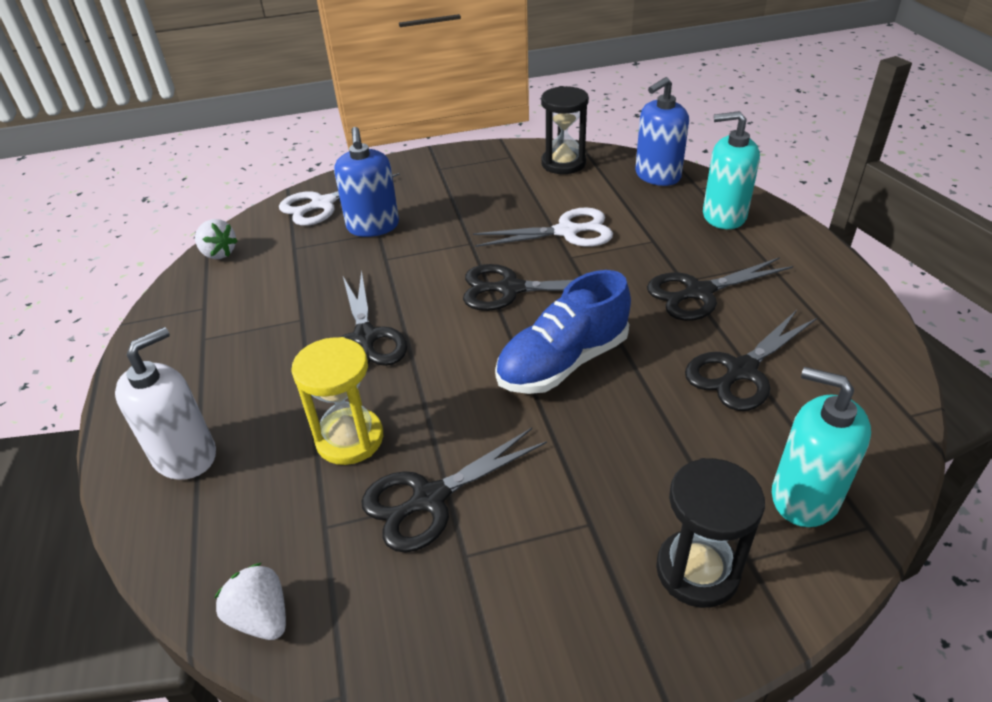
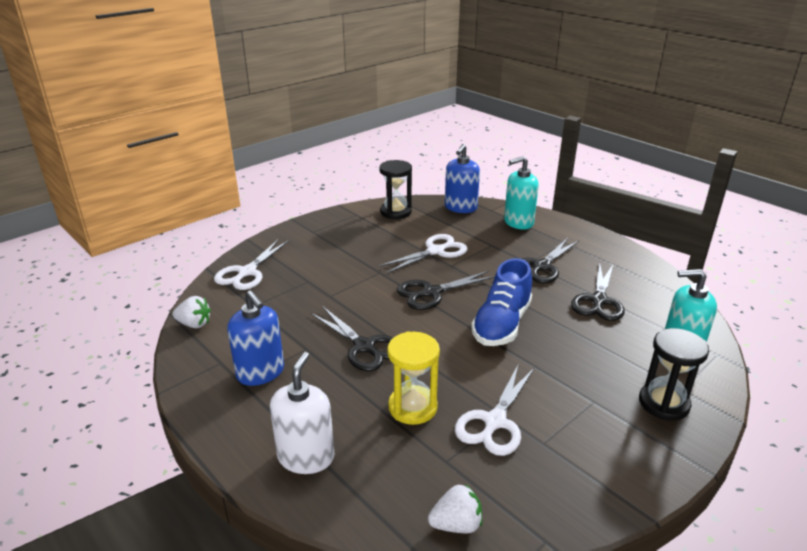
camera: 30 degrees left, 10 degrees down
(261, 617) = (456, 524): white strawberry -> white strawberry turned 150 degrees clockwise
(373, 226) = (300, 278): blue soap dispenser -> blue soap dispenser (260, 372)
(430, 499) = (495, 421): black scissors -> white scissors

